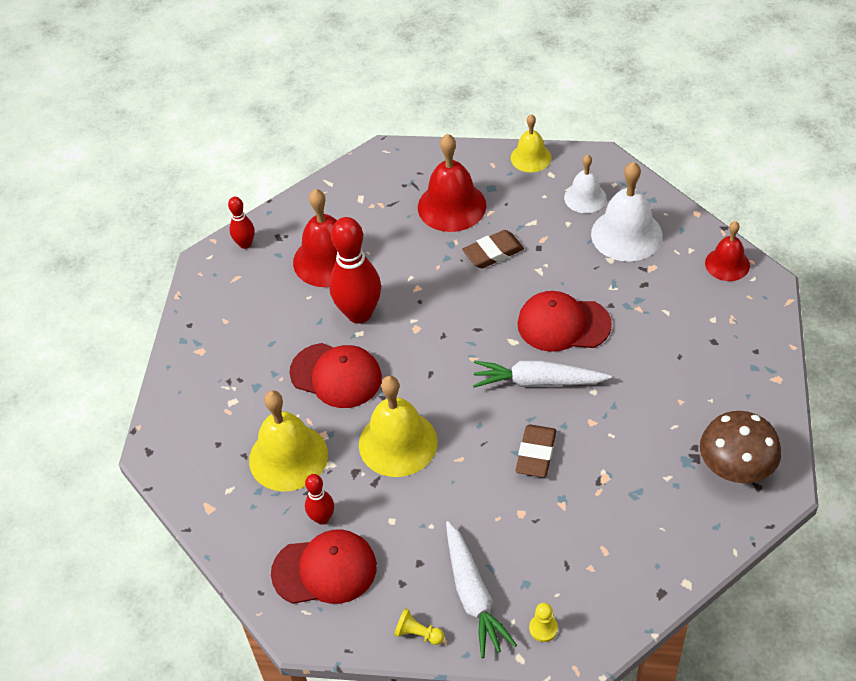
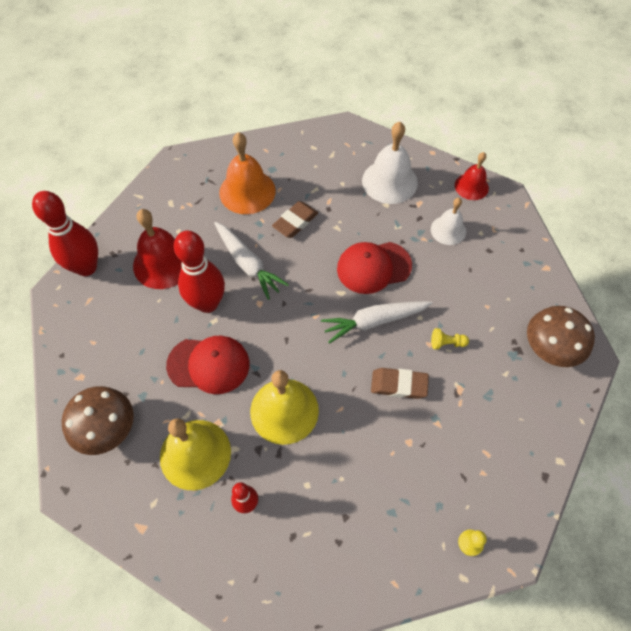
camera: 25 degrees left, 10 degrees up
(209, 407) = (107, 428): none -> brown mushroom
(245, 244) = (86, 267): red bowling pin -> red bowling pin, size x1.96
(325, 570) = (268, 553): red cap -> none
(418, 633) = (371, 586): yellow pawn -> yellow pawn (446, 343)
(451, 206) = (247, 191): red bell -> orange bell
(473, 595) = (402, 532): white carrot -> white carrot (248, 264)
(531, 157) = (292, 137): yellow bell -> none
(536, 454) = (399, 385): brown eraser -> brown eraser turned 75 degrees counterclockwise
(585, 197) = (346, 160): white bell -> white bell (448, 230)

